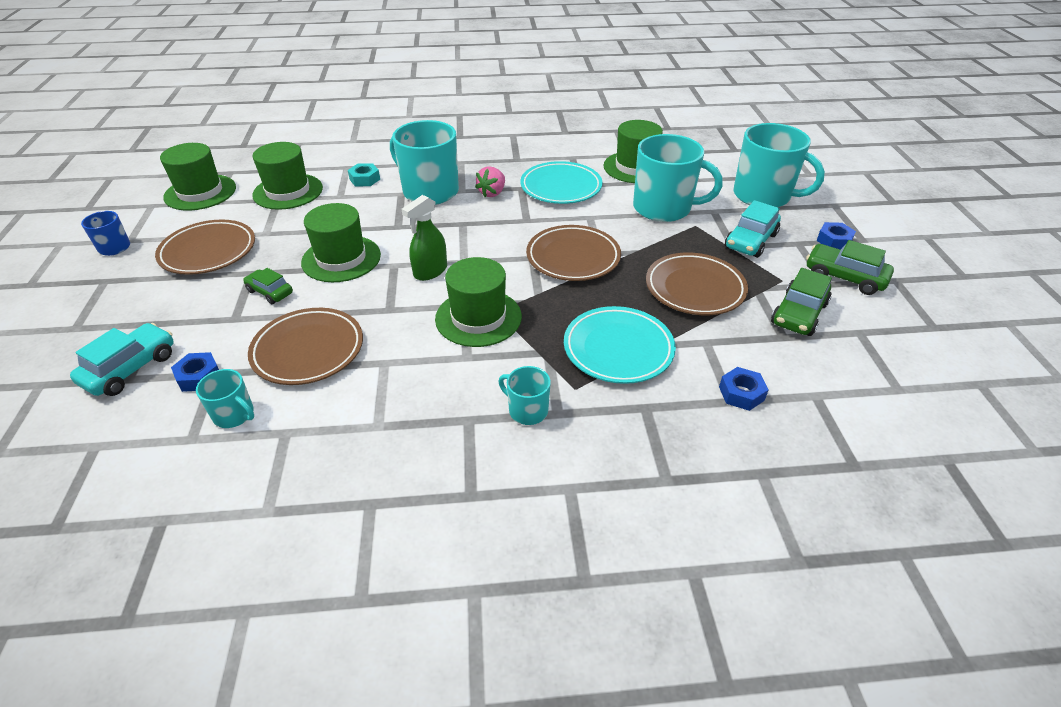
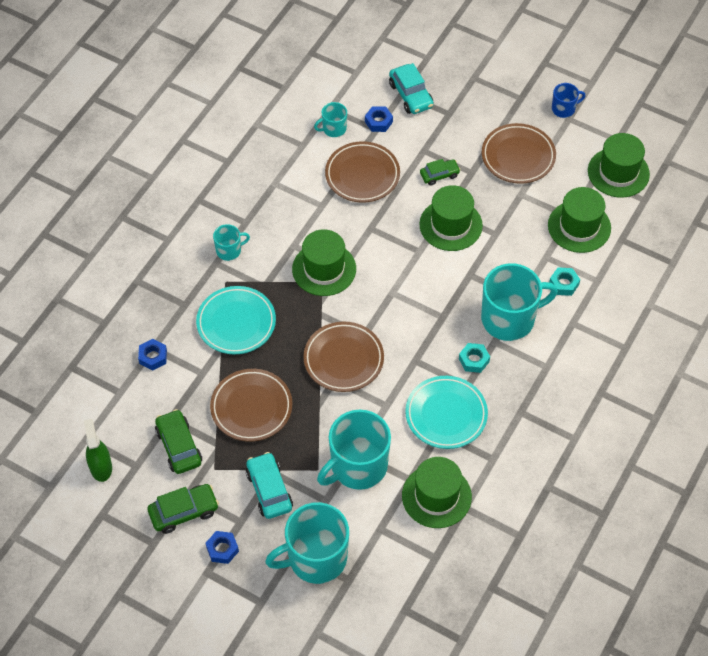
camera: 125 degrees right, 15 degrees up
(430, 271) = (395, 267): green spray bottle -> green spray bottle (101, 467)
(492, 193) = (474, 360): pink strawberry -> turquoise nut

